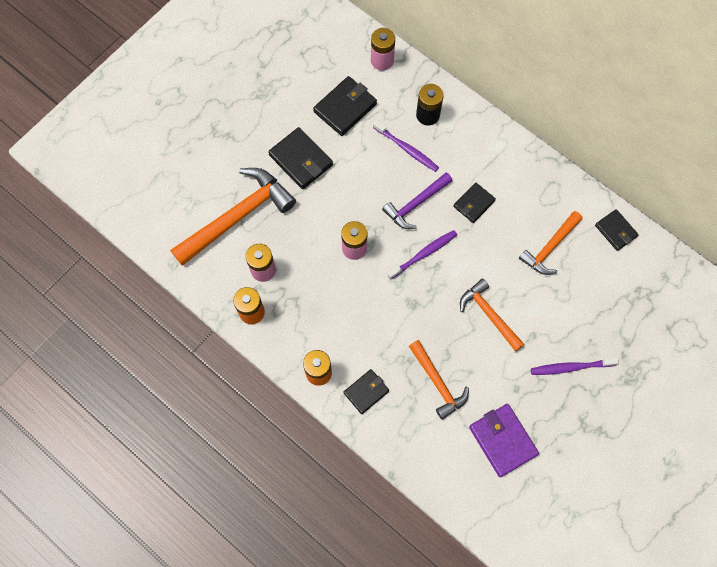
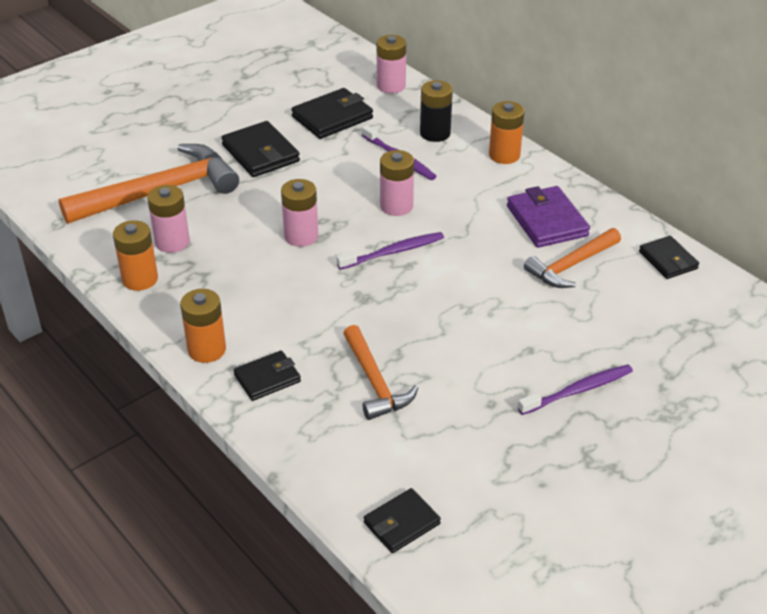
camera: 10 degrees right, 30 degrees down
(415, 204) = (396, 206): purple hammer -> pink battery
(474, 204) = (475, 214): black wallet -> black wallet (401, 523)
(484, 133) = (504, 155): none -> orange battery
(489, 314) = (469, 320): orange hammer -> none
(502, 440) = (456, 459): purple wallet -> purple wallet (546, 221)
(570, 367) = (578, 390): purple toothbrush -> purple toothbrush turned 150 degrees clockwise

